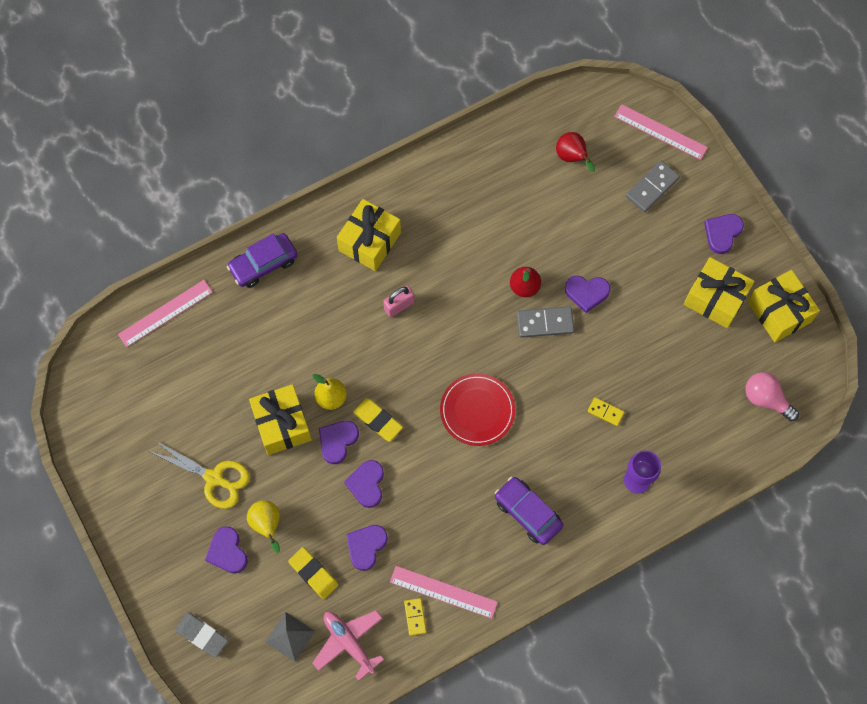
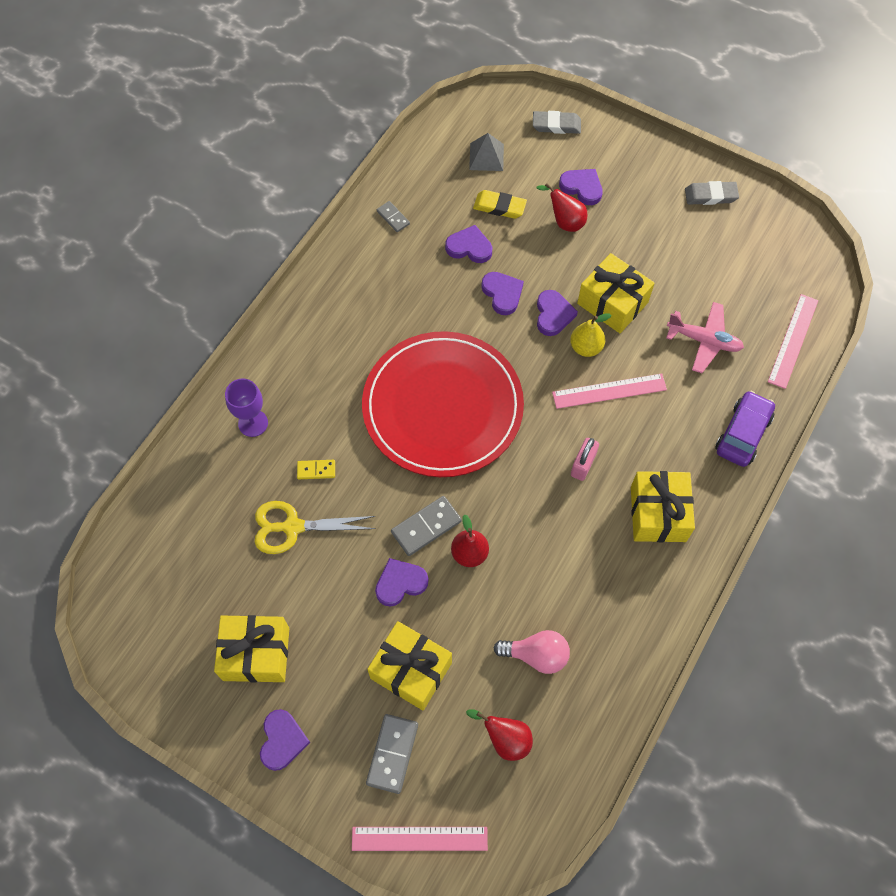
camera: 150 degrees right, 5 degrees down
(123, 479) = (710, 195): none -> grey eraser
(214, 478) = (636, 233): yellow scissors -> yellow scissors (292, 527)
(267, 525) = (564, 222): yellow pear -> red pear
(349, 642) = (436, 175): pink plane -> pink plane (704, 341)
(366, 546) = (469, 247): purple heart -> purple heart turned 75 degrees counterclockwise
(378, 420) = (529, 350): yellow eraser -> none
(415, 617) = (393, 217): yellow domino -> grey domino
(443, 592) = (380, 246): pink ruler -> pink ruler (609, 391)
(477, 410) = (442, 406): red plate -> red plate, size x1.94
(527, 513) = (342, 343): purple car -> none
(766, 399) = (154, 570): pink light bulb -> pink light bulb (536, 655)
(779, 312) = (177, 677): yellow gift -> yellow gift (411, 670)

